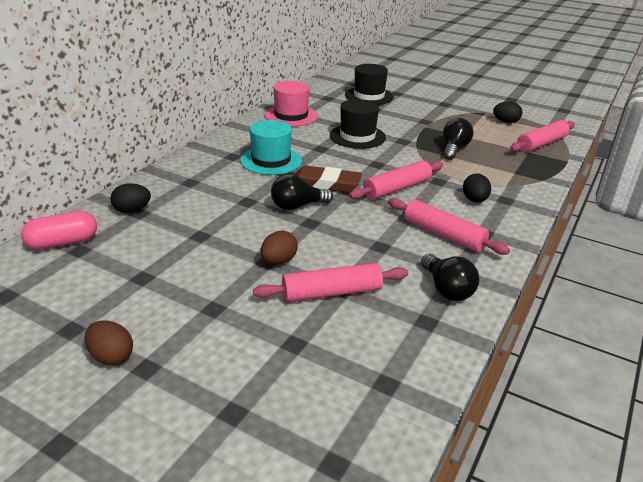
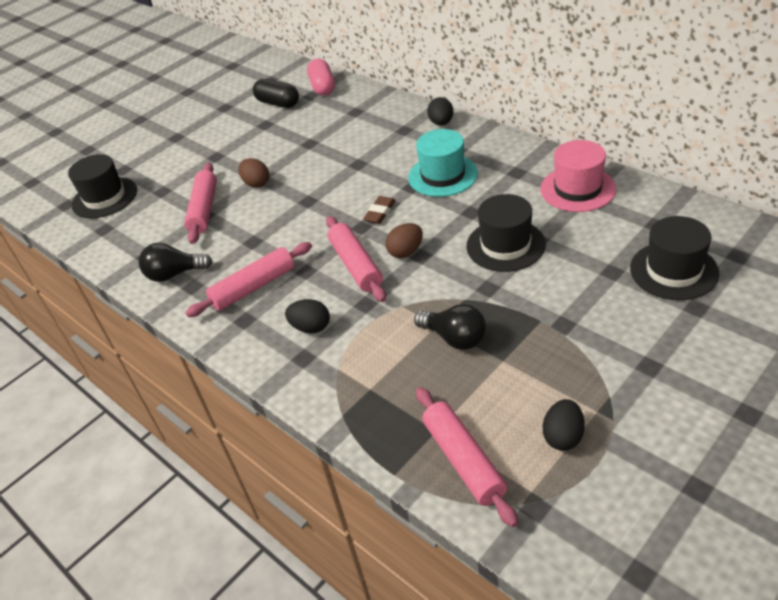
camera: 110 degrees right, 10 degrees up
(87, 275) = (278, 103): none -> black capsule
(111, 356) = (192, 124): brown egg -> brown egg (406, 252)
(132, 210) = (360, 107): black egg -> black egg (441, 123)
(297, 206) = (339, 193): black light bulb -> none
(312, 410) = (104, 197): none -> black hat
(325, 184) = (380, 212): brown eraser -> brown eraser, size x0.58

